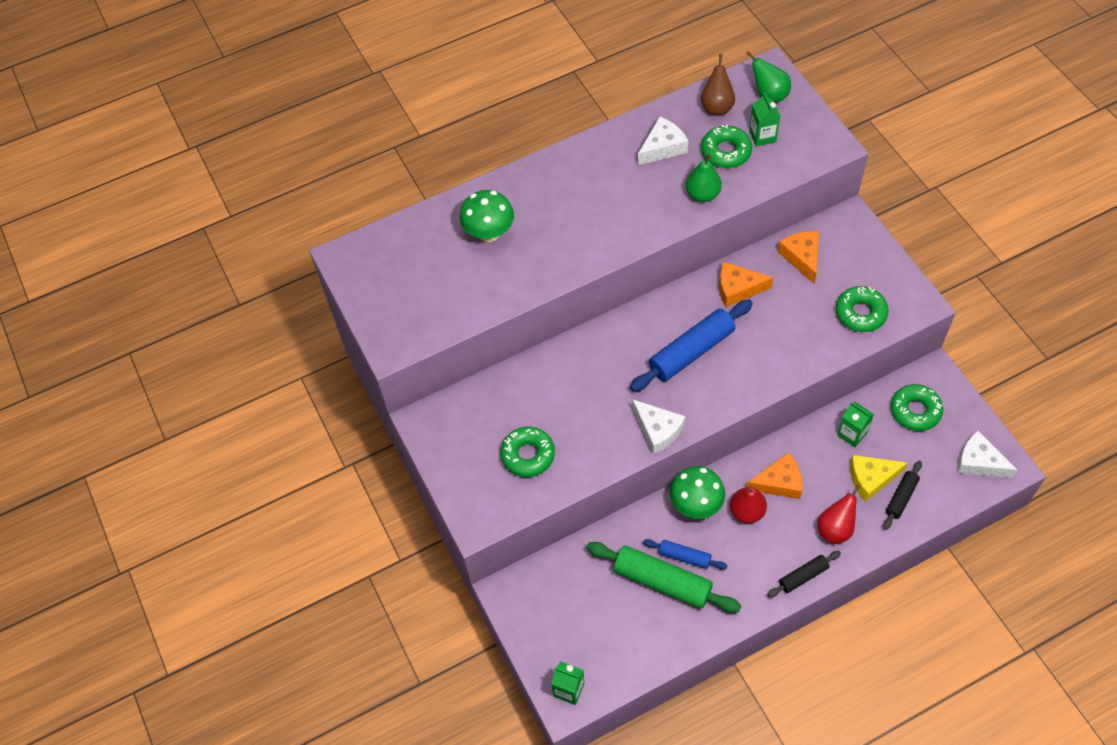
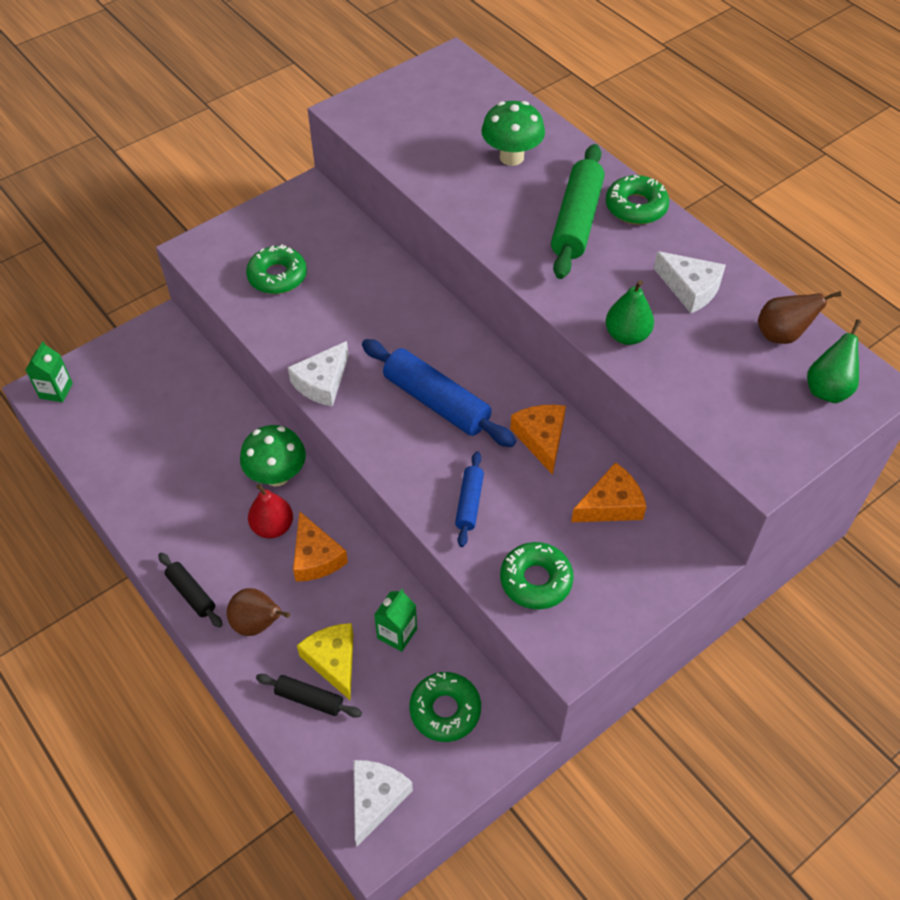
camera: 75 degrees right, 5 degrees down
(662, 581) = (179, 455): green rolling pin -> green rolling pin (576, 221)
(684, 557) = (210, 472): blue rolling pin -> blue rolling pin (469, 503)
(726, 152) = (706, 352): green donut -> green donut (636, 207)
(762, 136) = (749, 388): green carton -> none
(835, 529) = (257, 624): red pear -> brown pear

